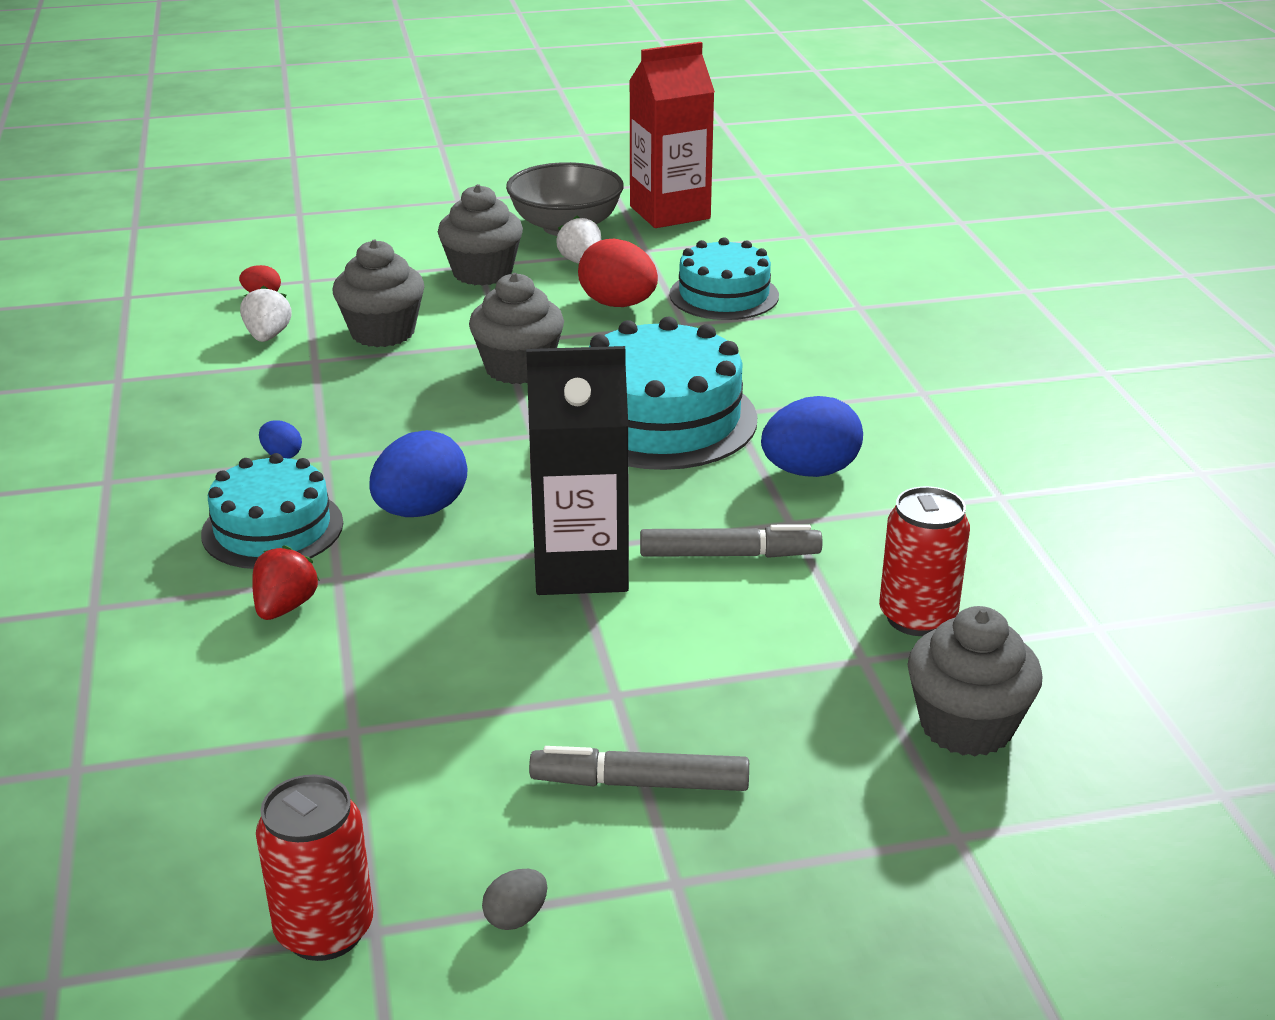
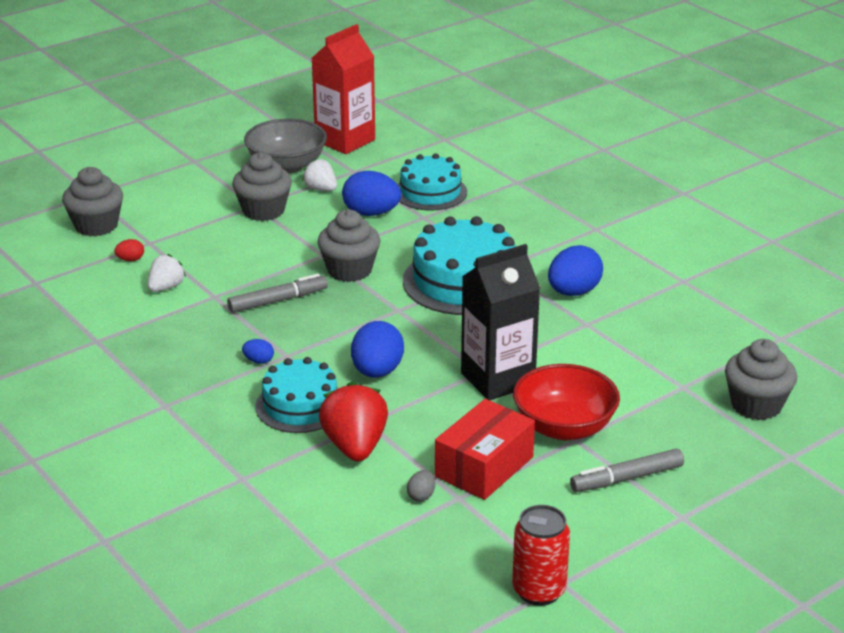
camera: 25 degrees left, 0 degrees up
(268, 336) = (166, 287): white strawberry -> white strawberry turned 60 degrees clockwise
(285, 607) = (355, 446): red strawberry -> red strawberry, size x1.69
(382, 332) = (240, 267): grey cupcake -> grey cupcake (96, 226)
(436, 693) = (484, 467): none -> red box
(516, 917) = (623, 555): grey egg -> grey egg (421, 496)
(614, 669) = (564, 427): none -> red bowl
(618, 304) = (371, 213): red egg -> blue egg
(729, 554) = (570, 350): grey marker -> grey marker (278, 301)
(917, 617) = (692, 358): red can -> none

